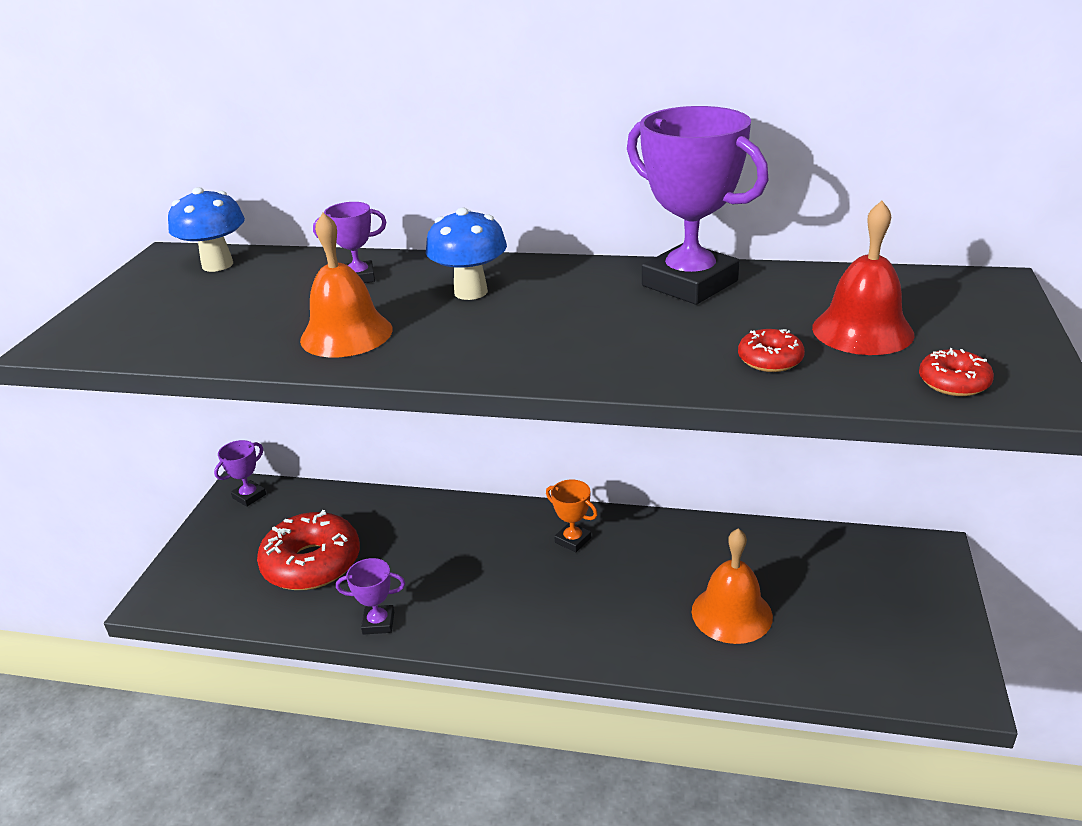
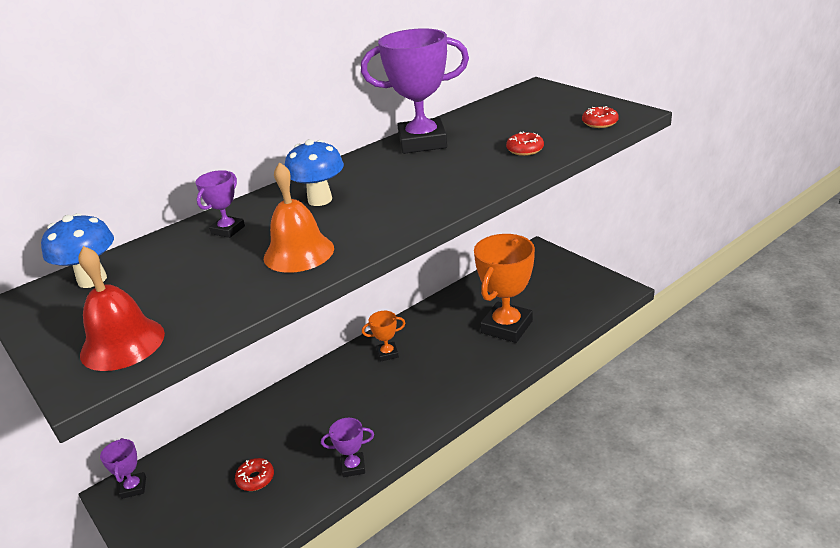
camera: 50 degrees left, 0 degrees up
(312, 563) = (255, 479): red donut -> red donut, size x0.46
(378, 623) = (353, 467): purple trophy -> purple trophy turned 45 degrees clockwise
(731, 613) = (506, 327): orange bell -> orange trophy
(862, 330) = (532, 123): red bell -> red bell (122, 343)

